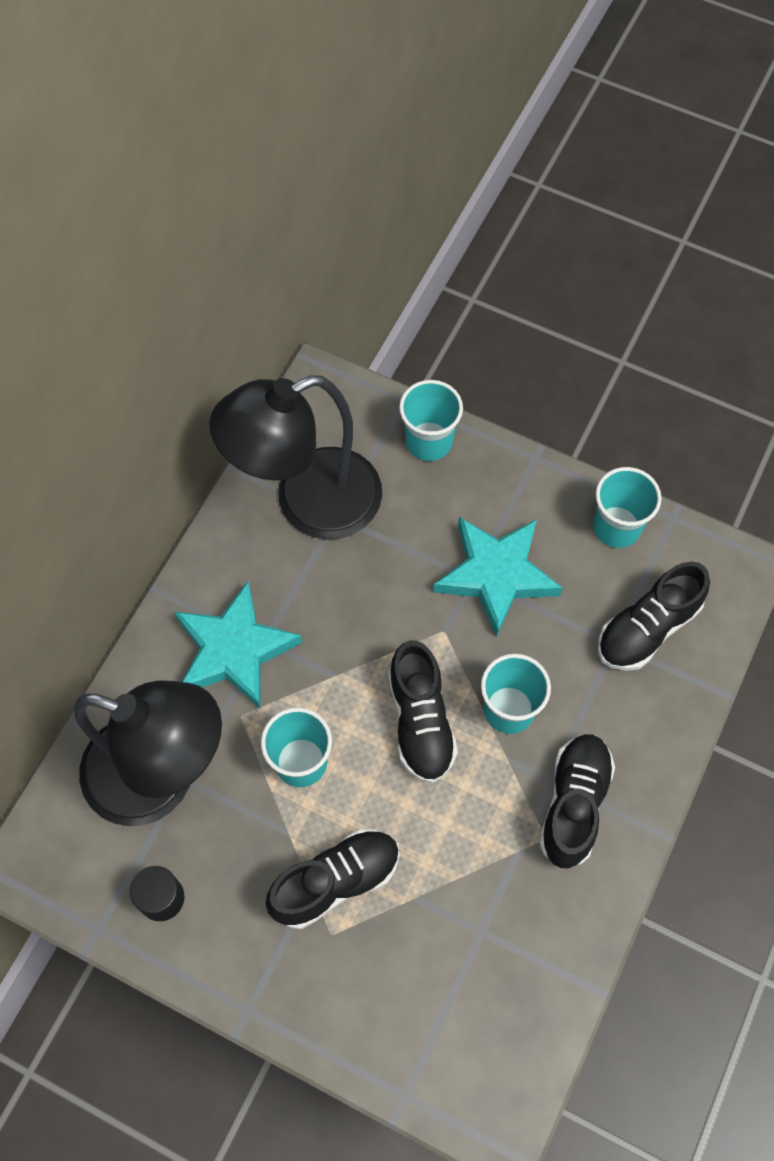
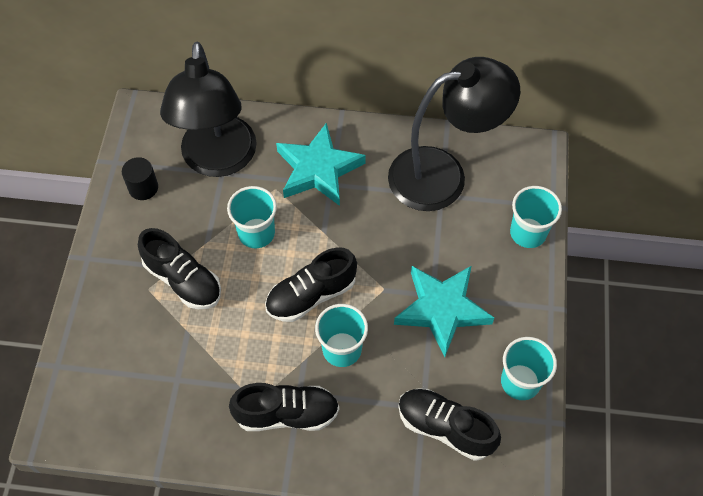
camera: 70 degrees right, 5 degrees down
(308, 503) = (443, 175): black lamp -> black lamp turned 120 degrees clockwise

